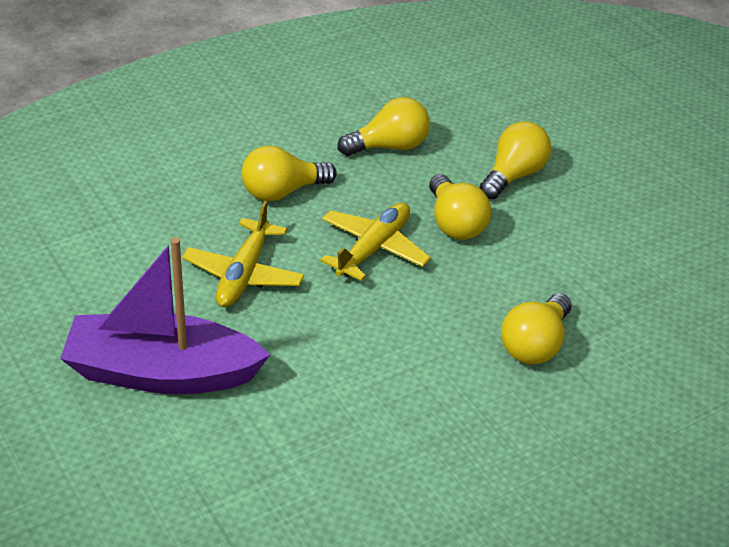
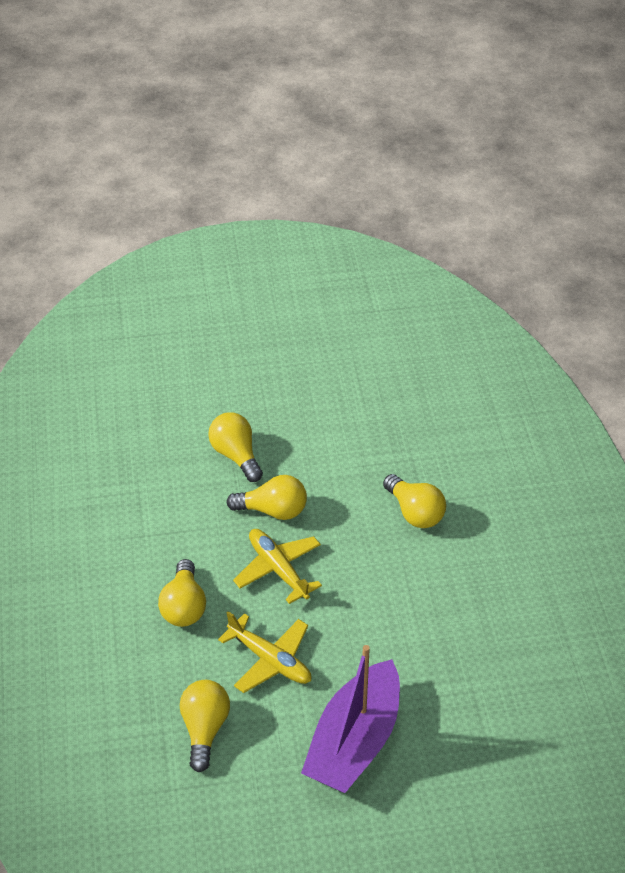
camera: 65 degrees left, 5 degrees up
(389, 146) = (163, 518): yellow light bulb -> yellow light bulb (204, 729)

